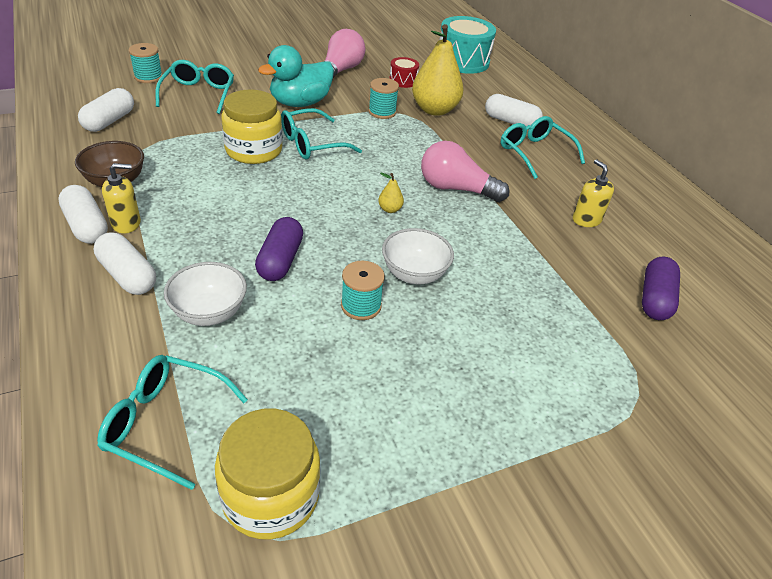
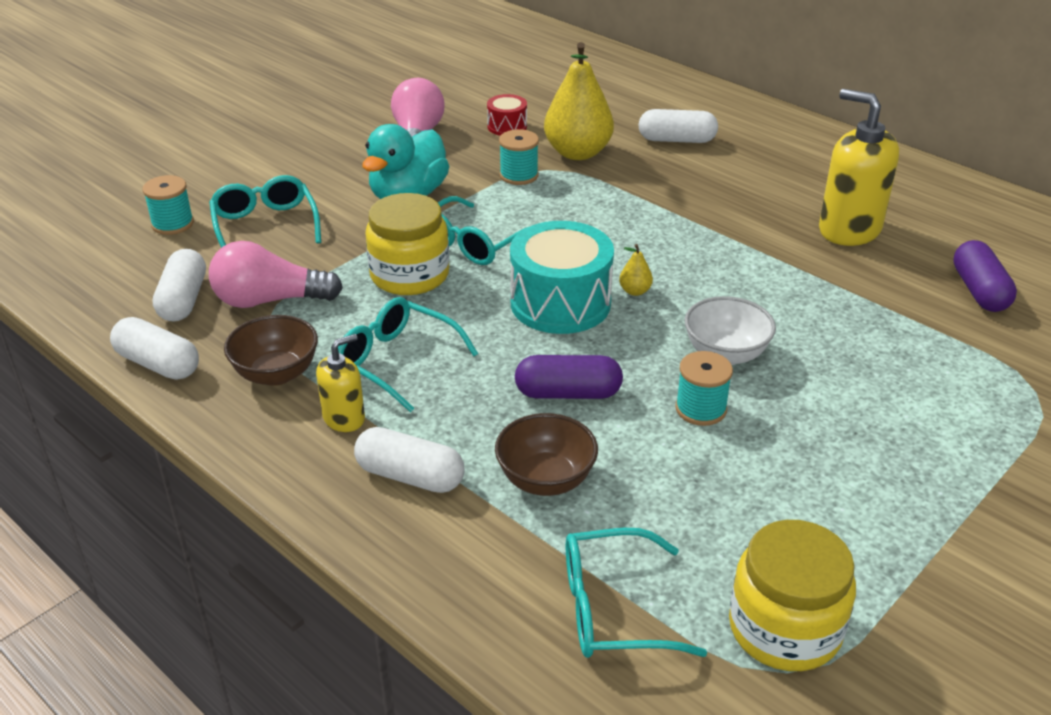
camera: 20 degrees left, 5 degrees down
(86, 226) = (297, 439): white capsule -> white capsule (158, 364)
(209, 312) = (545, 479): white bowl -> brown bowl
(280, 260) = (568, 393): purple capsule -> purple capsule turned 75 degrees counterclockwise
(456, 189) = (685, 241): pink light bulb -> pink light bulb (269, 300)
(463, 61) = (555, 78): turquoise drum -> turquoise drum (560, 303)
(535, 153) = (734, 170): turquoise glasses -> turquoise glasses (397, 362)
(586, 220) = (849, 229): yellow soap dispenser -> yellow soap dispenser, size x1.84

